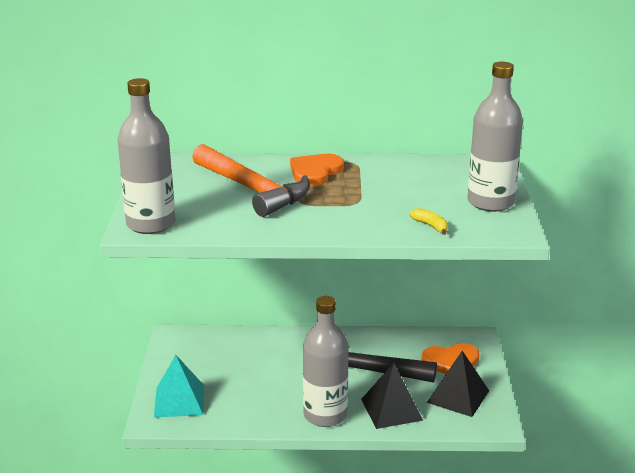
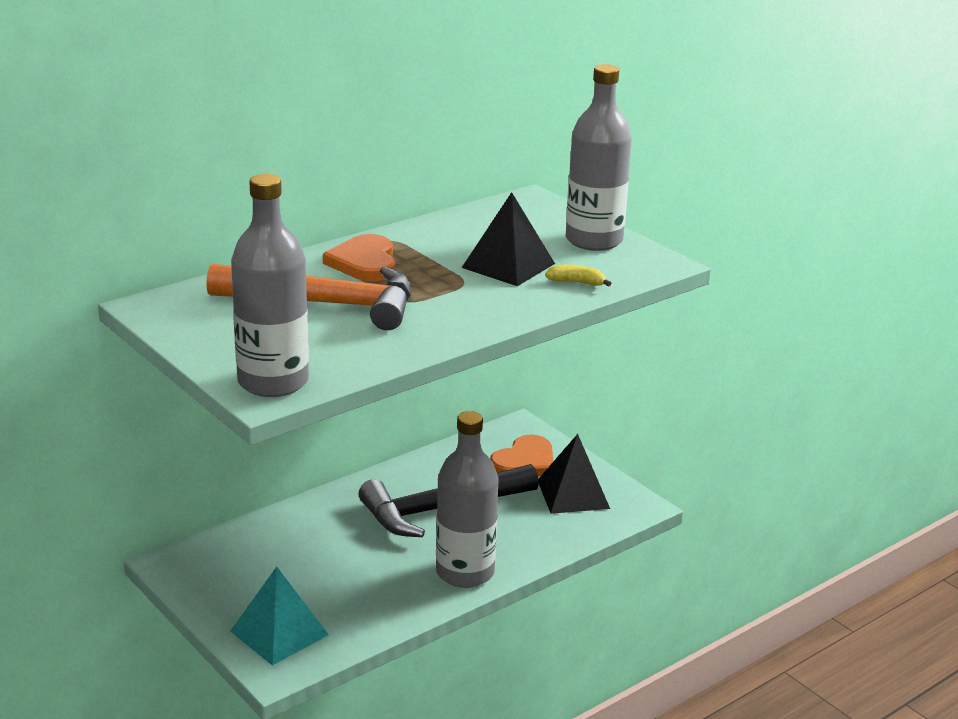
camera: 40 degrees left, 0 degrees up
(391, 409) = (525, 536): black pyramid -> black pyramid (508, 265)

